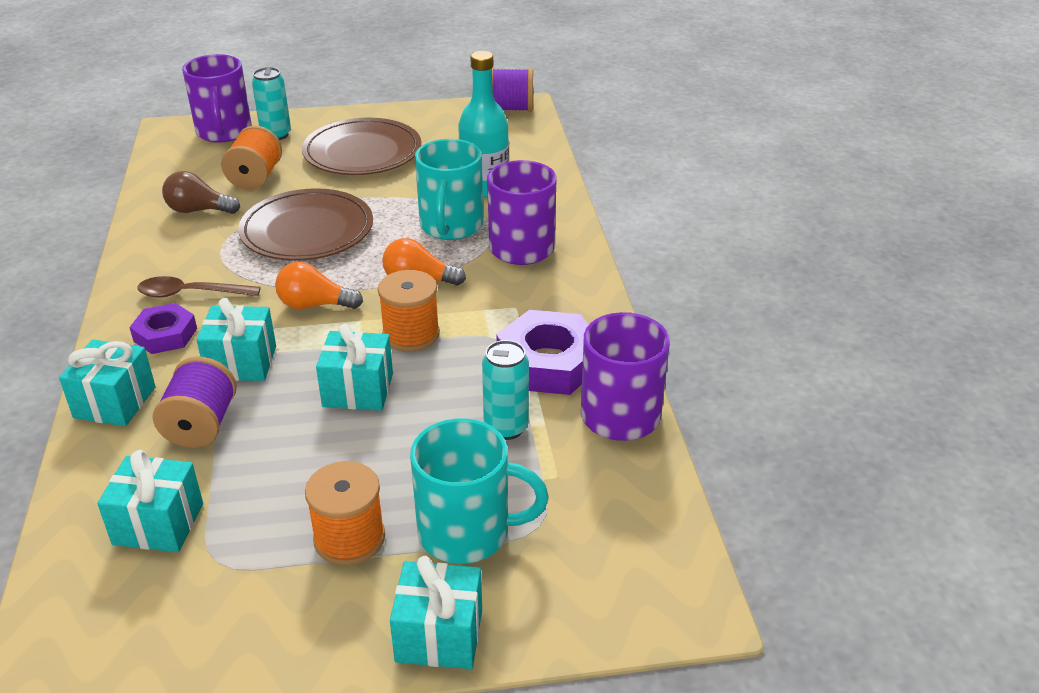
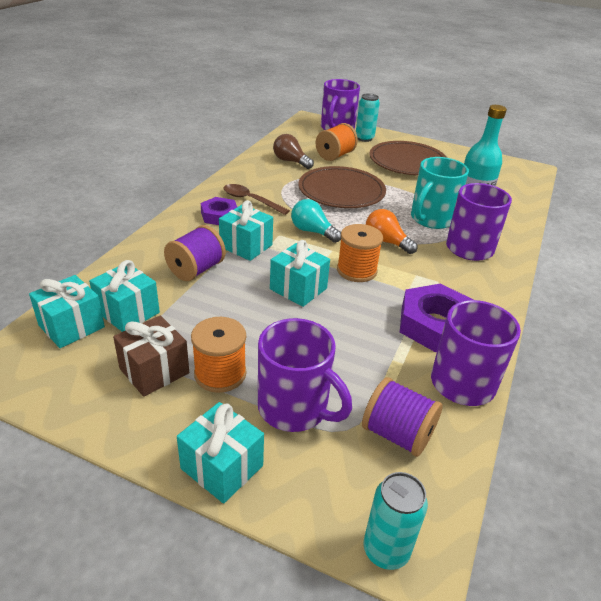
camera: 30 degrees right, 0 degrees up
(115, 402) = (164, 239): turquoise gift -> turquoise gift (71, 326)
(264, 576) = (154, 371): none -> brown gift
(314, 305) = (312, 231): orange light bulb -> turquoise light bulb
(467, 532) = (295, 408): turquoise mug -> purple mug
(506, 428) = (374, 353): turquoise can -> turquoise can (386, 550)
(510, 109) = (522, 167): purple spool -> purple spool (397, 434)

